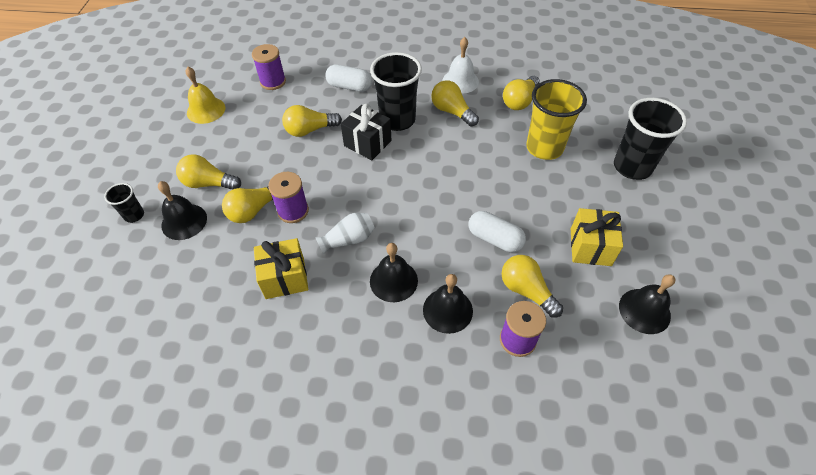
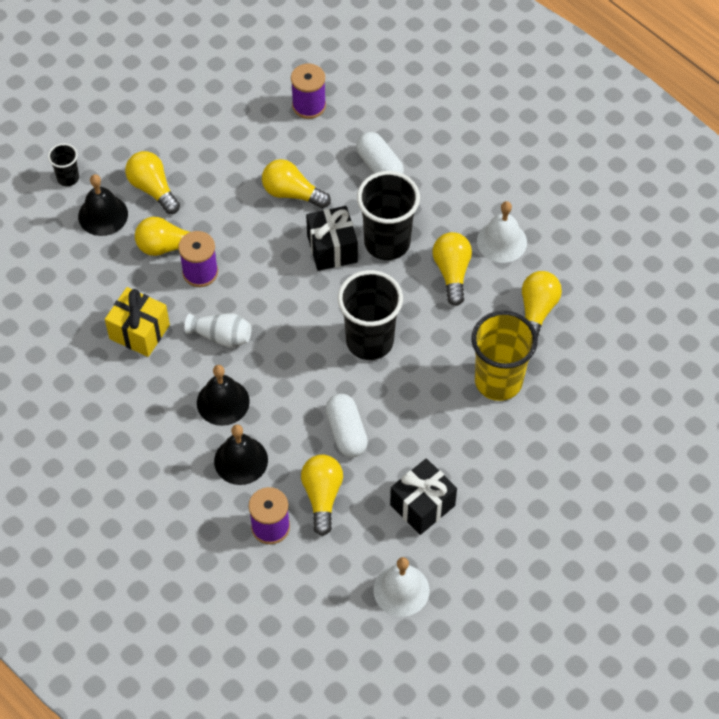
camera: 40 degrees right, 5 degrees up
(206, 110) = (216, 98): yellow bell -> none
(519, 101) = (537, 311): yellow light bulb -> yellow light bulb turned 120 degrees clockwise
(590, 247) = (422, 505): yellow gift -> black gift
(632, 167) = (561, 466): black cup -> black cup (369, 341)
(644, 311) = (401, 590): black bell -> white bell

